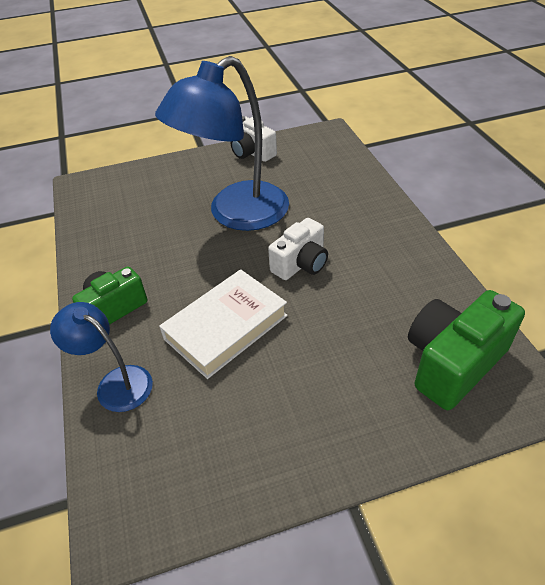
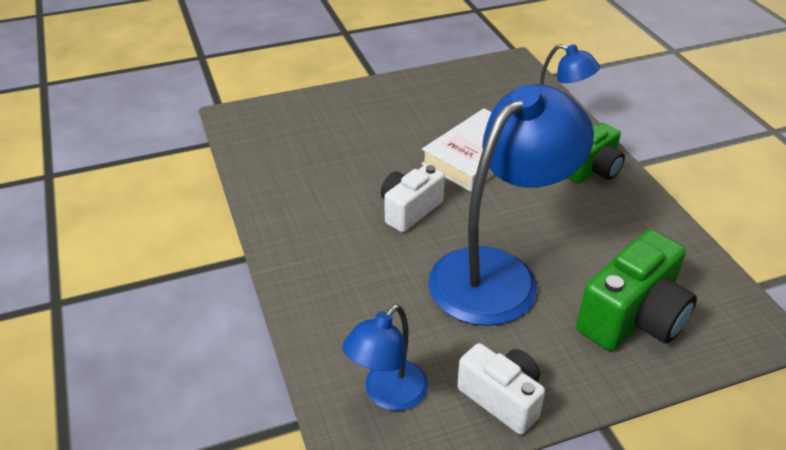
camera: 175 degrees right, 5 degrees down
(316, 153) = (388, 395): none -> blue lamp
(452, 362) = (284, 134): green camera -> green camera (633, 318)

